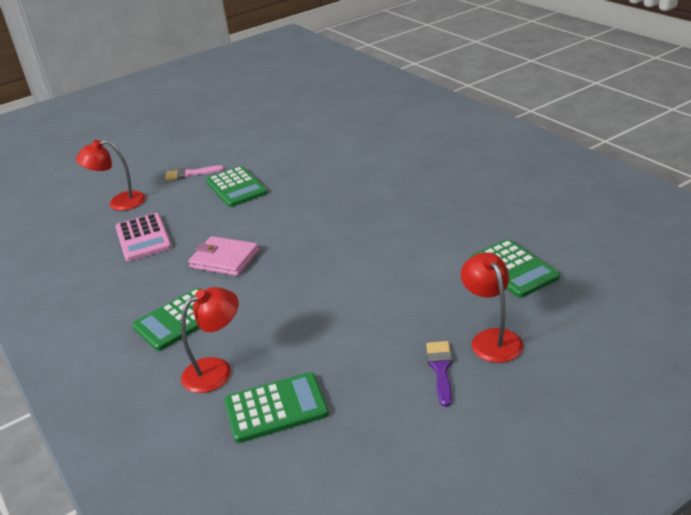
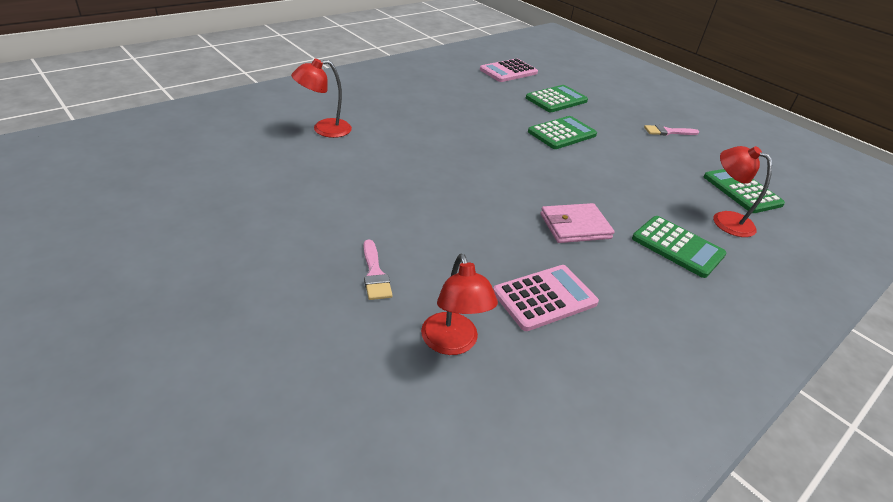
camera: 105 degrees left, 5 degrees up
(224, 259) = (575, 226): pink wallet -> pink wallet turned 60 degrees clockwise
(236, 187) = (423, 228): green calculator -> green calculator (562, 133)
(440, 369) = (667, 132): purple brush -> pink brush
(492, 338) = (631, 114): red lamp -> red lamp (324, 129)
(595, 232) = (508, 71): none -> pink calculator

